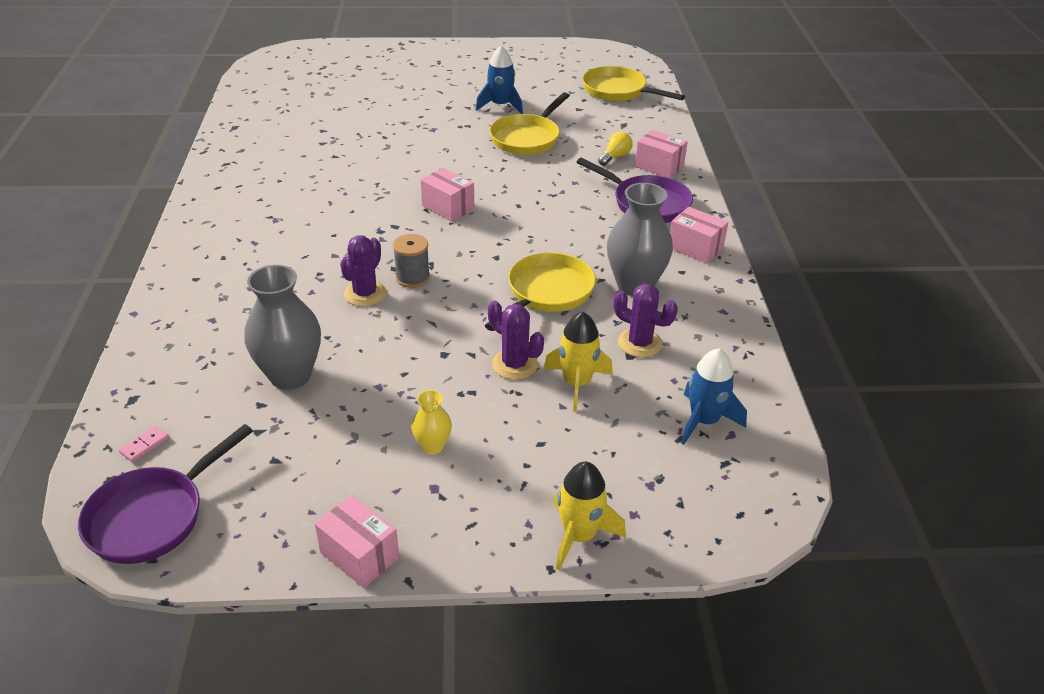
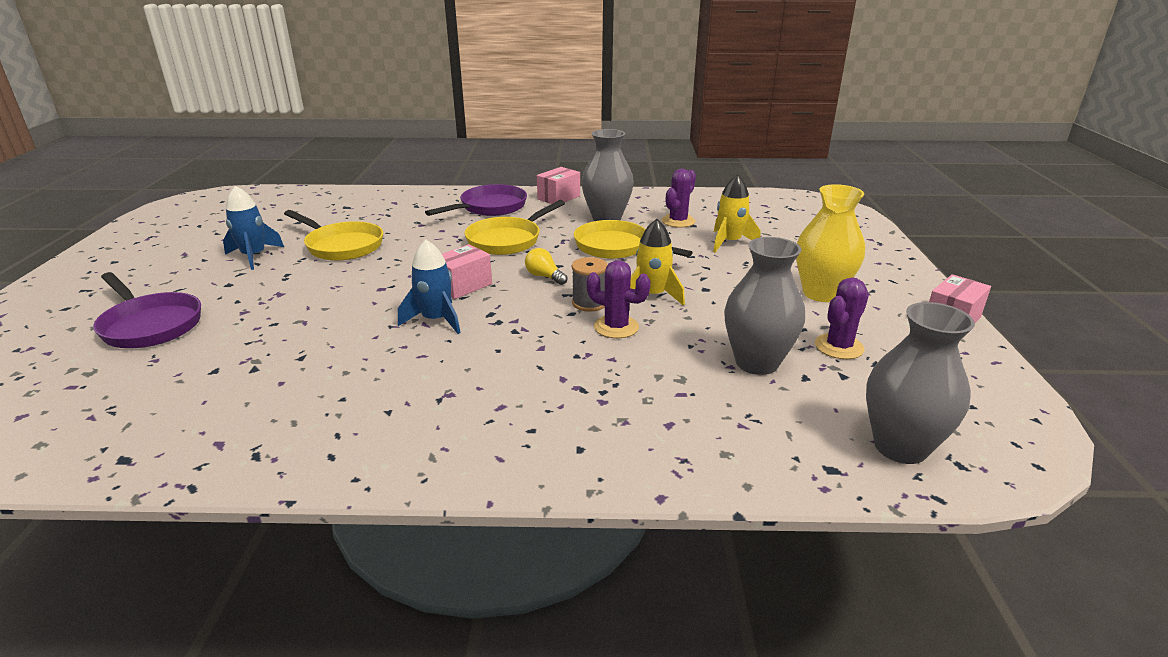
camera: 85 degrees left, 10 degrees down
(144, 445) = (900, 447): pink domino -> grey vase
(152, 516) = (989, 427): purple pan -> purple pan (150, 325)
(432, 446) = (821, 293): yellow vase -> yellow vase, size x1.97
(514, 364) = (713, 262): purple cactus -> purple cactus (839, 347)
(579, 536) = (879, 248): yellow rocket -> yellow rocket (652, 295)
(615, 157) = (405, 213): yellow light bulb -> yellow light bulb (544, 276)
(618, 91) = (276, 205): yellow pan -> yellow pan (507, 240)
(659, 166) = (431, 200): pink box -> none
(704, 421) = (755, 210): blue rocket -> blue rocket (436, 320)

